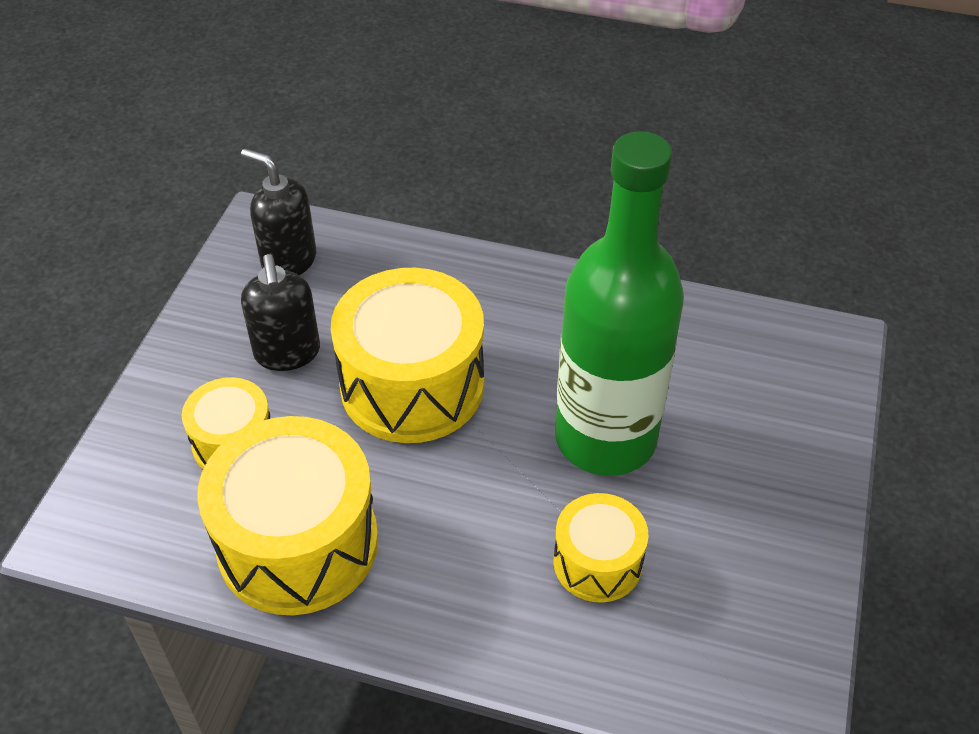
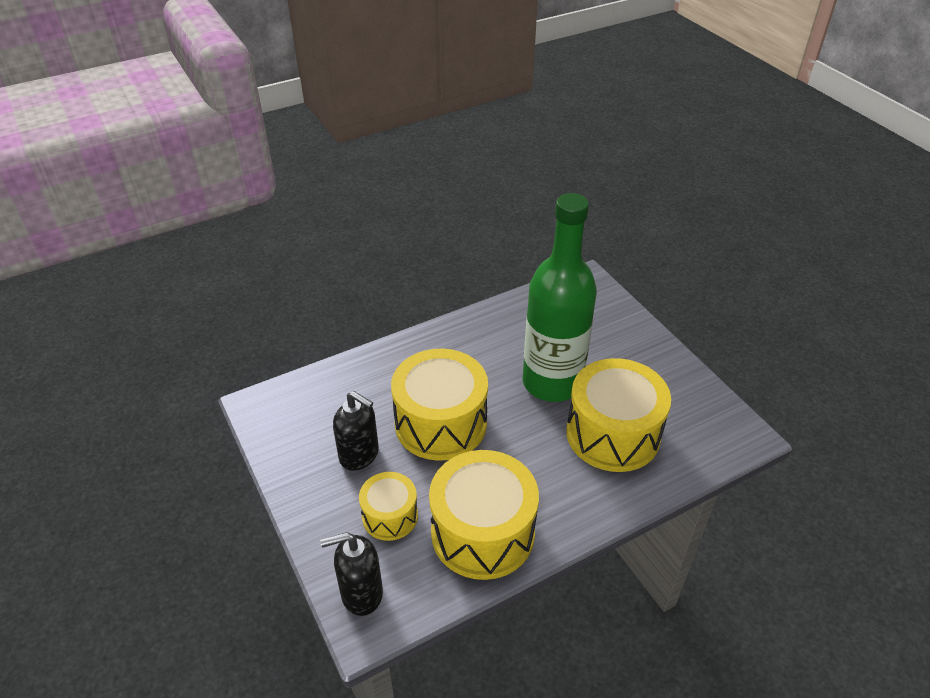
camera: 45 degrees left, 5 degrees down
(288, 261) = (299, 412): black soap dispenser -> black soap dispenser (361, 593)
(597, 562) = (613, 434): yellow drum -> yellow drum, size x1.82

